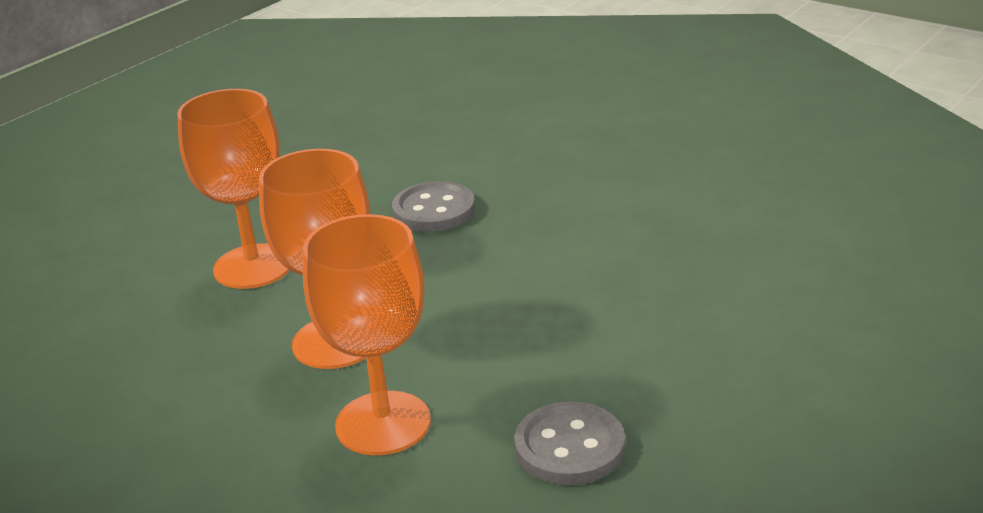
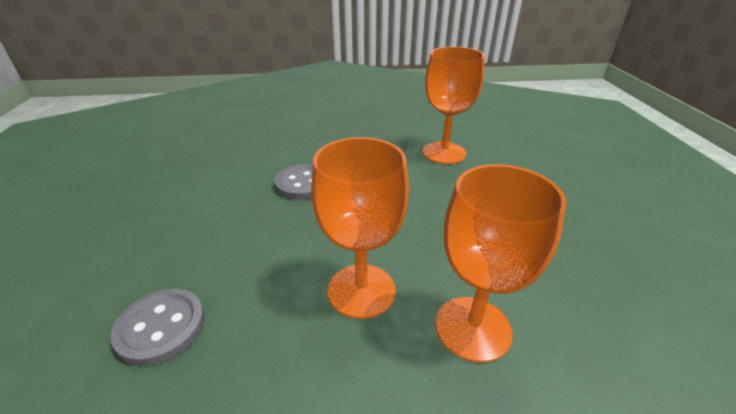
camera: 45 degrees left, 5 degrees up
(253, 267) = (228, 269): orange goblet -> orange goblet (444, 153)
(569, 447) = (575, 276): grey button -> grey button (161, 327)

